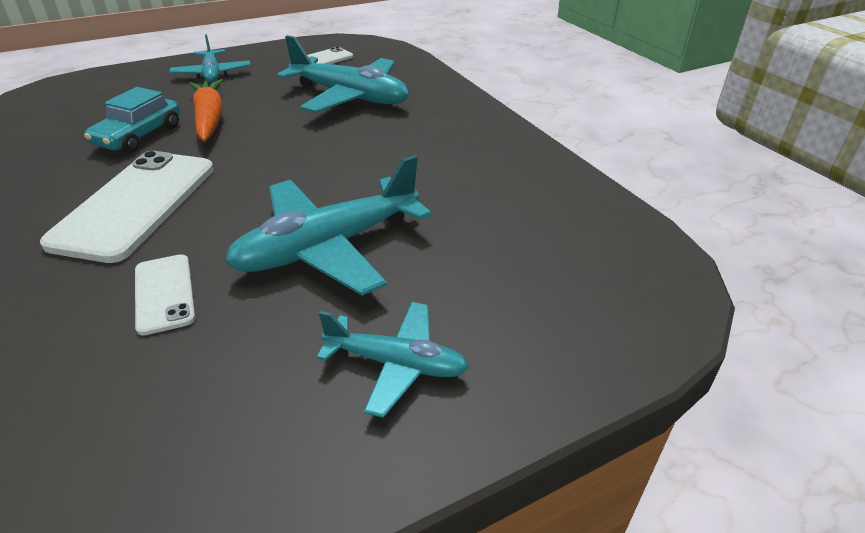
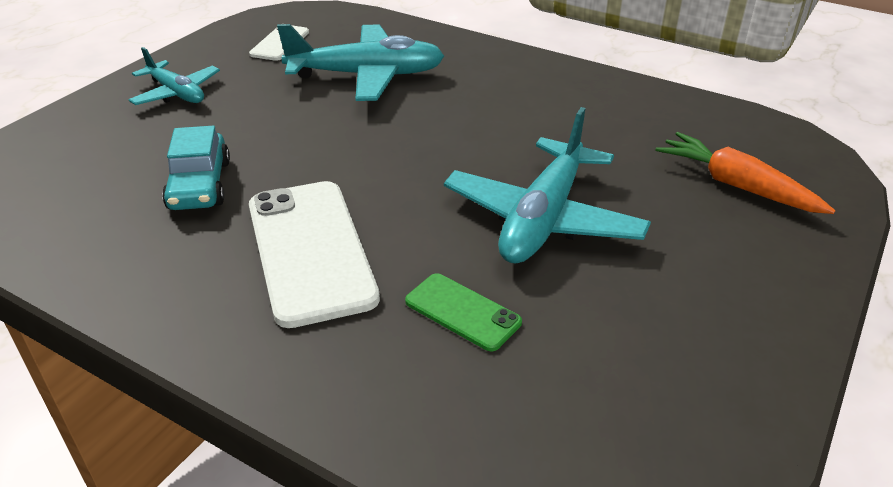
camera: 30 degrees left, 0 degrees up
(164, 293) = (462, 312): white phone -> green phone
(209, 119) = (252, 142): orange carrot -> orange carrot (737, 186)
(396, 364) = (711, 281): turquoise plane -> none

